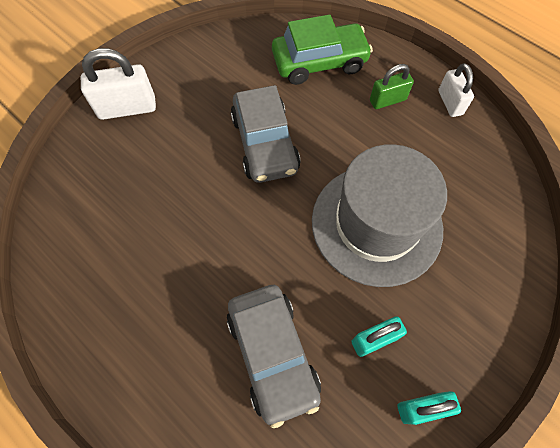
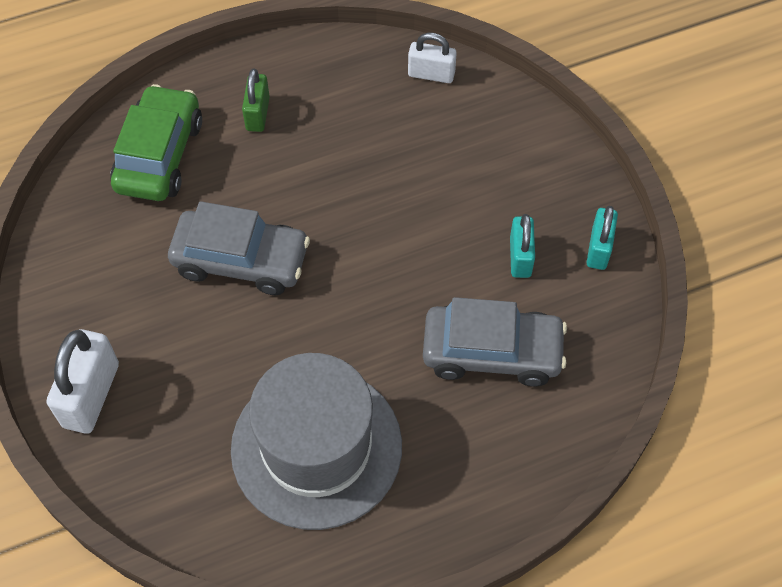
camera: 65 degrees left, 5 degrees down
(376, 224) = (402, 198): grey hat -> grey hat (316, 447)
(450, 103) = (297, 59): white padlock -> white padlock (431, 74)

